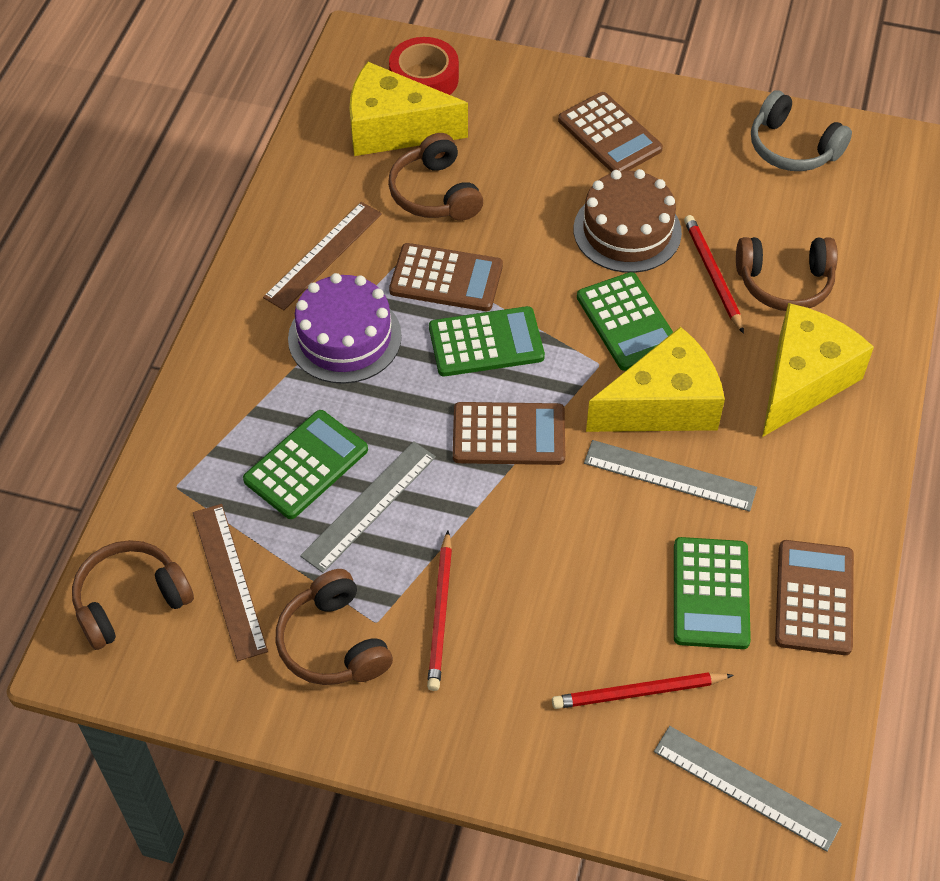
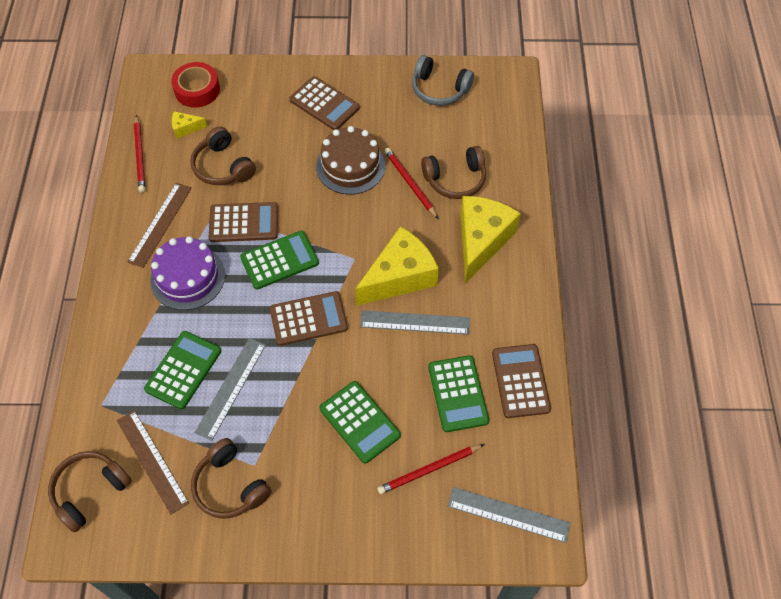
camera: 15 degrees left, 5 degrees up
(394, 129) = (185, 128): yellow cheese -> yellow cheese, size x0.43
(441, 614) = (294, 449): red pencil -> red pencil (140, 156)
(627, 322) = (365, 227): green calculator -> green calculator (360, 422)

